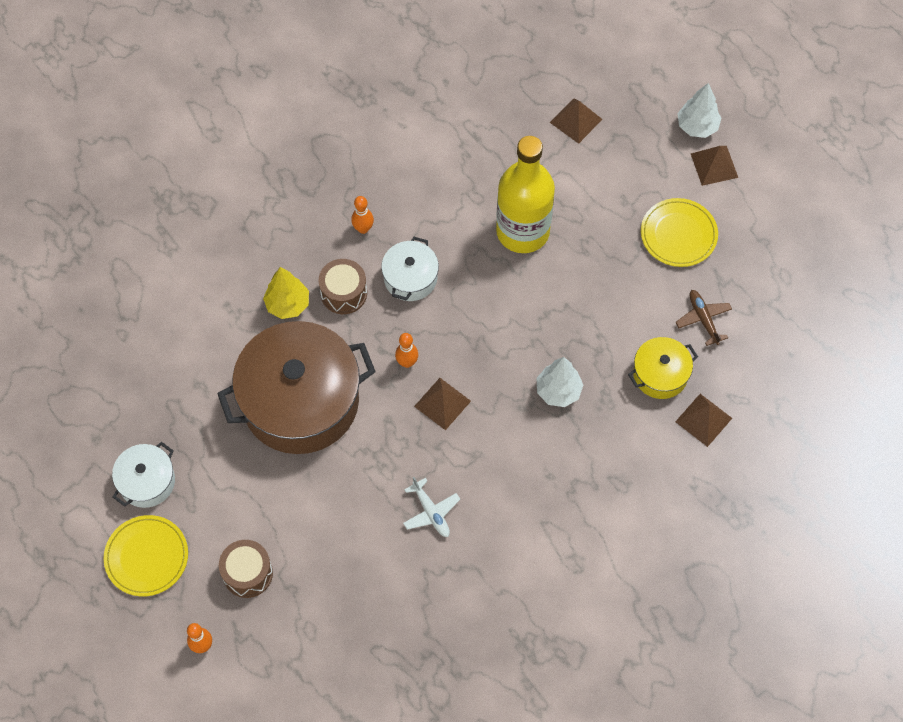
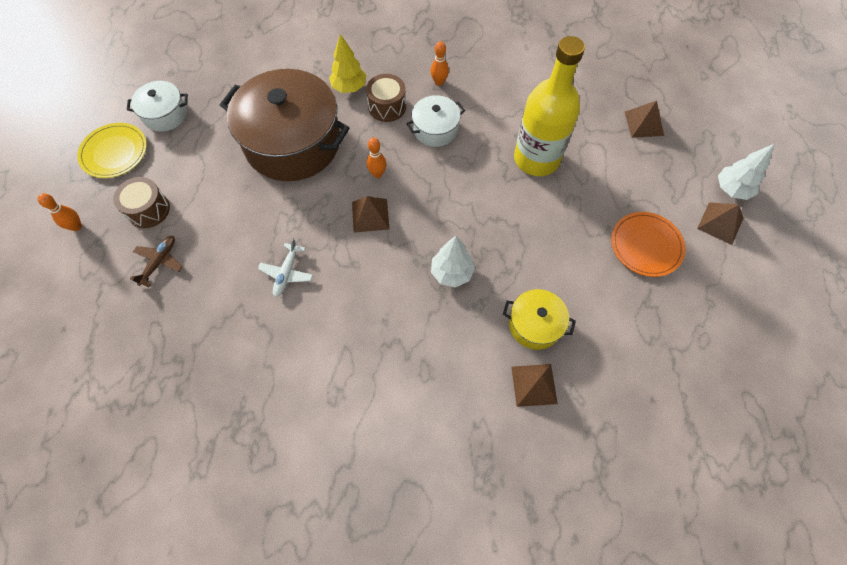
camera: 45 degrees right, 0 degrees up
(678, 234) = (646, 245): yellow plate -> orange plate
(703, 319) = (607, 315): brown plane -> brown plane (159, 262)

